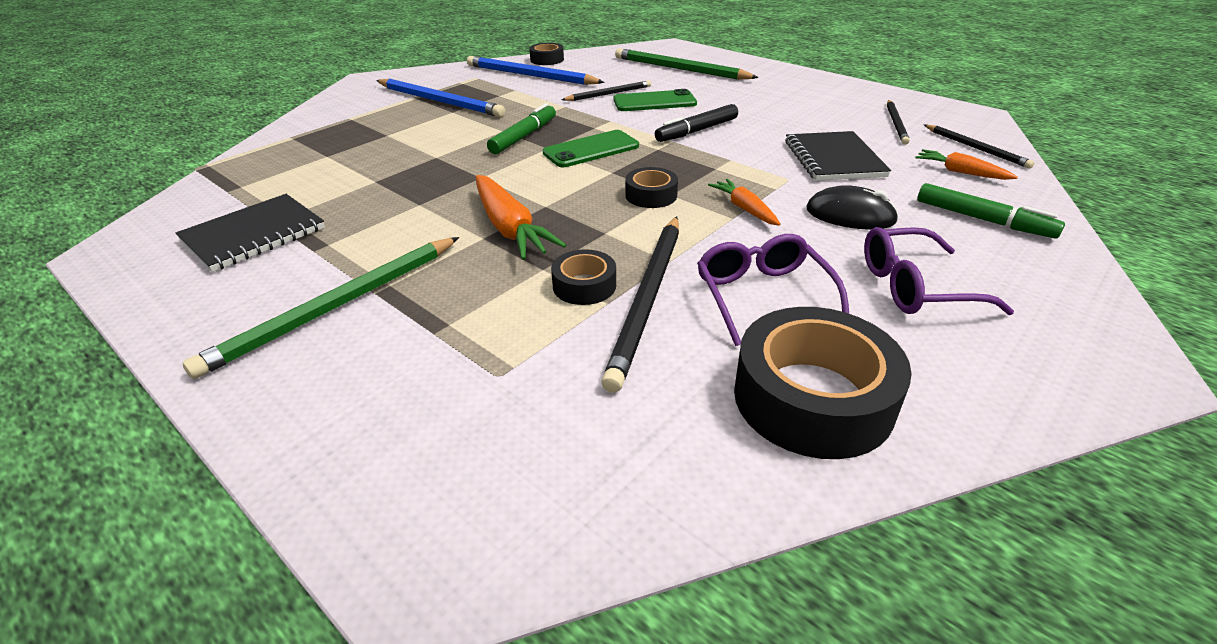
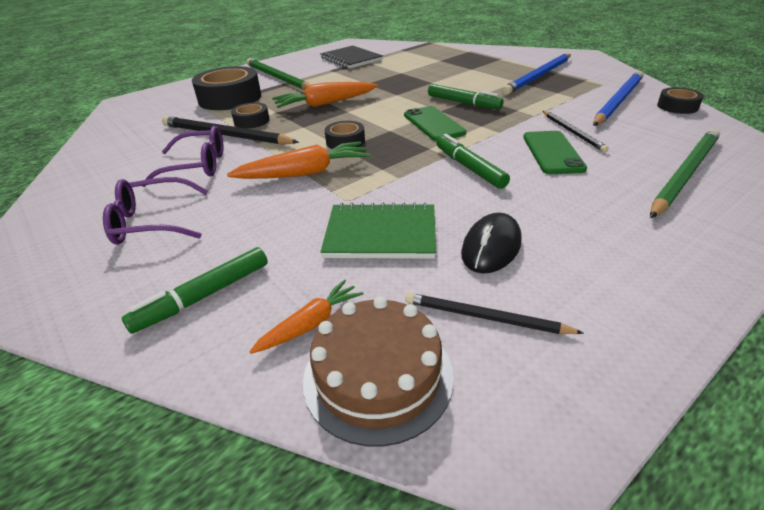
camera: 100 degrees right, 0 degrees up
(696, 131) = (469, 168): black marker -> green marker
(744, 209) = (305, 173): orange carrot -> orange carrot, size x1.70
(813, 398) = (110, 168): black tape -> black tape (230, 98)
(833, 159) = (381, 234): black notebook -> green notebook
(850, 215) = (265, 218): black mouse -> black mouse (491, 247)
(915, 287) = (152, 222): purple glasses -> purple glasses turned 105 degrees counterclockwise
(976, 148) = (378, 376): black pencil -> brown cake

